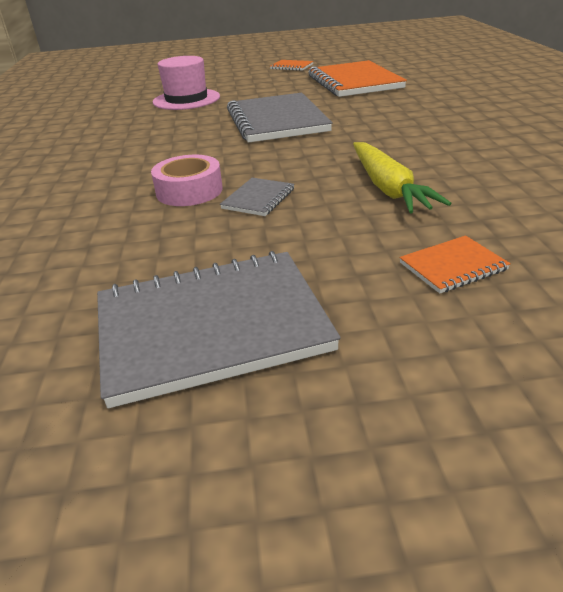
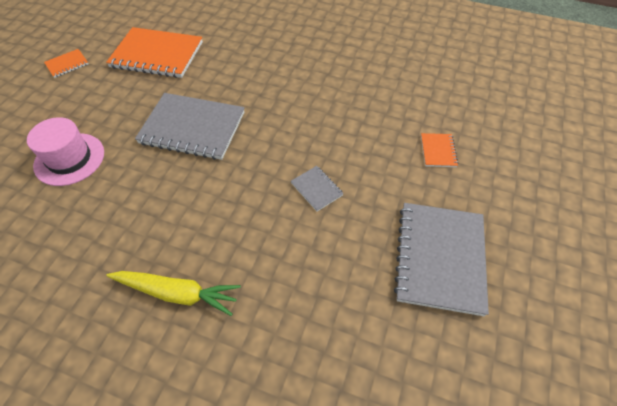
camera: 65 degrees left, 20 degrees up
(189, 191) = (276, 219): pink tape -> none
(388, 188) = (347, 130): yellow carrot -> yellow carrot (177, 293)

